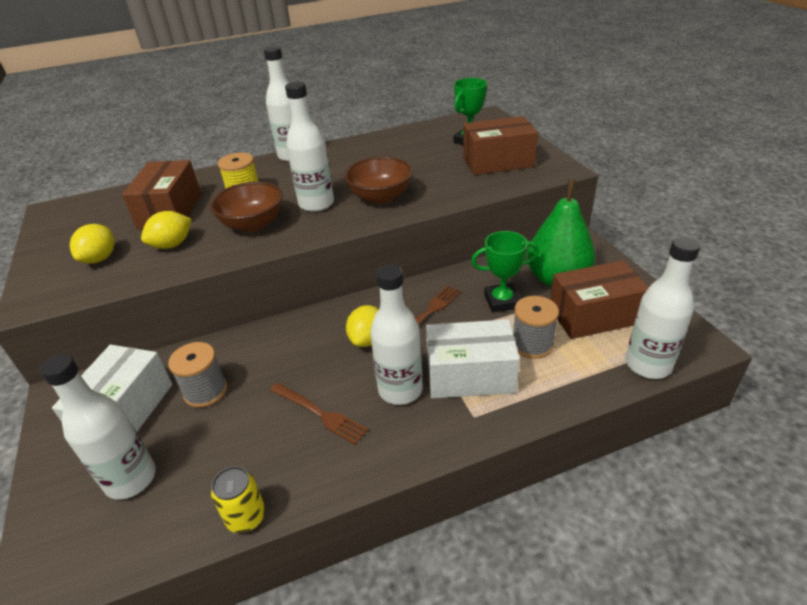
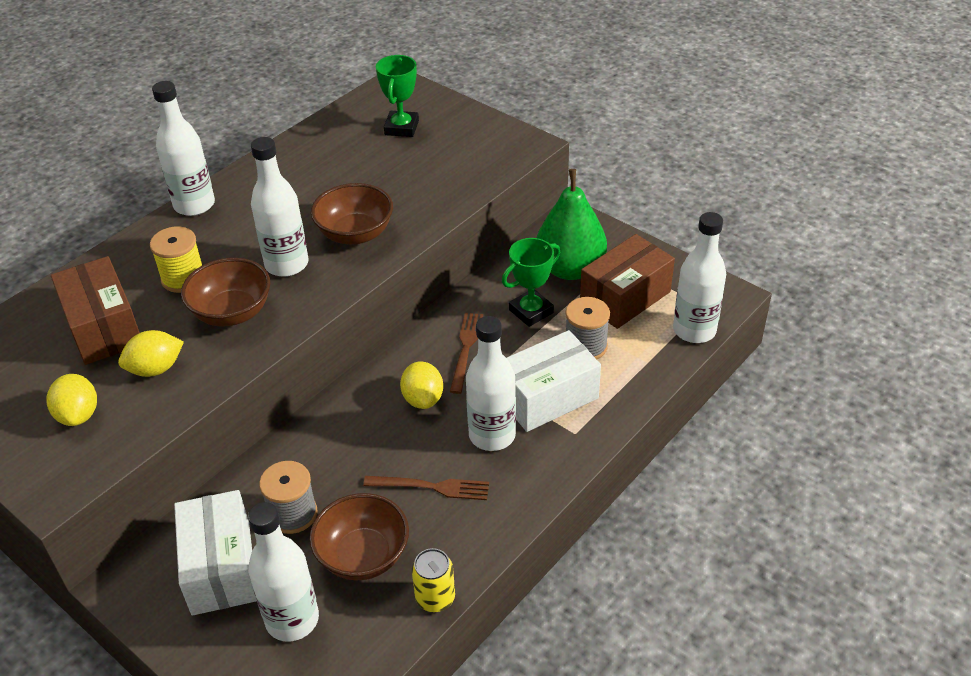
camera: 30 degrees left, 5 degrees up
(172, 245) = (156, 369): yellow lemon -> yellow lemon turned 45 degrees clockwise
(224, 449) = (363, 556): none -> brown bowl
(498, 162) = (454, 151): brown box -> none

